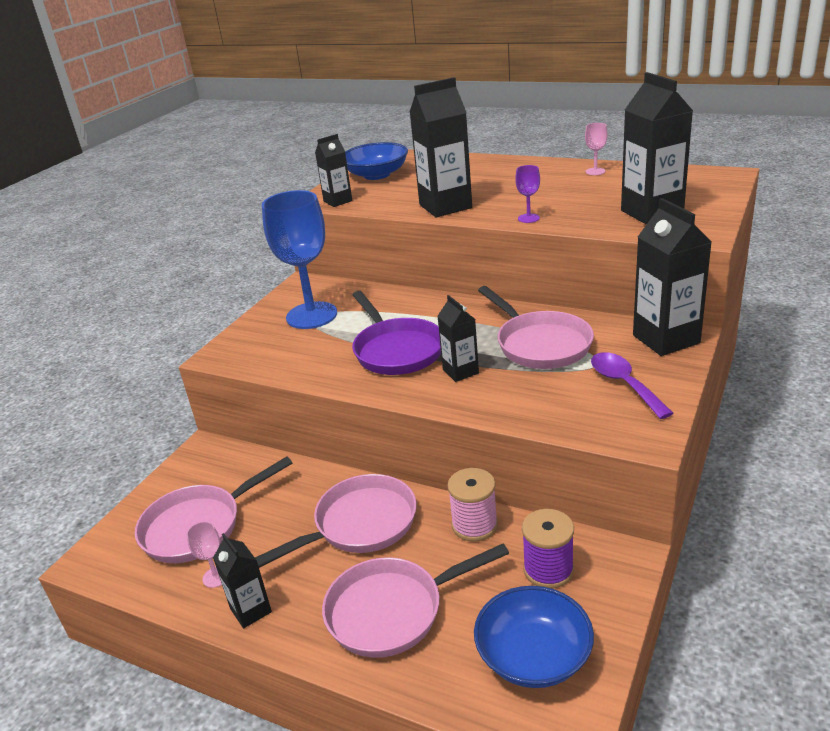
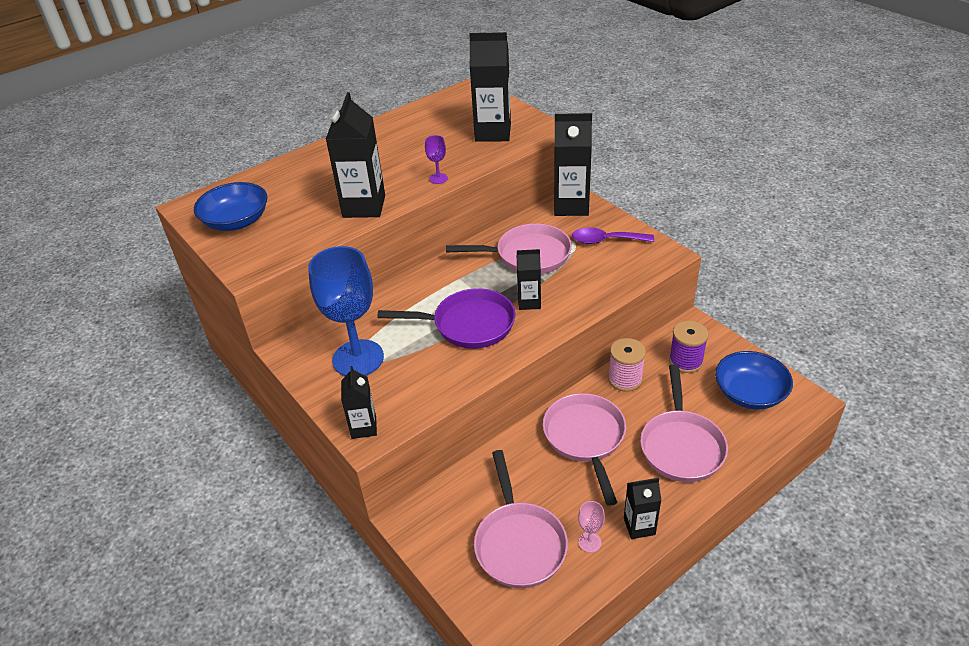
camera: 65 degrees left, 10 degrees up
(338, 201) = (267, 258): black carton -> black carton (364, 427)
(595, 171) = (394, 126): pink goblet -> none

